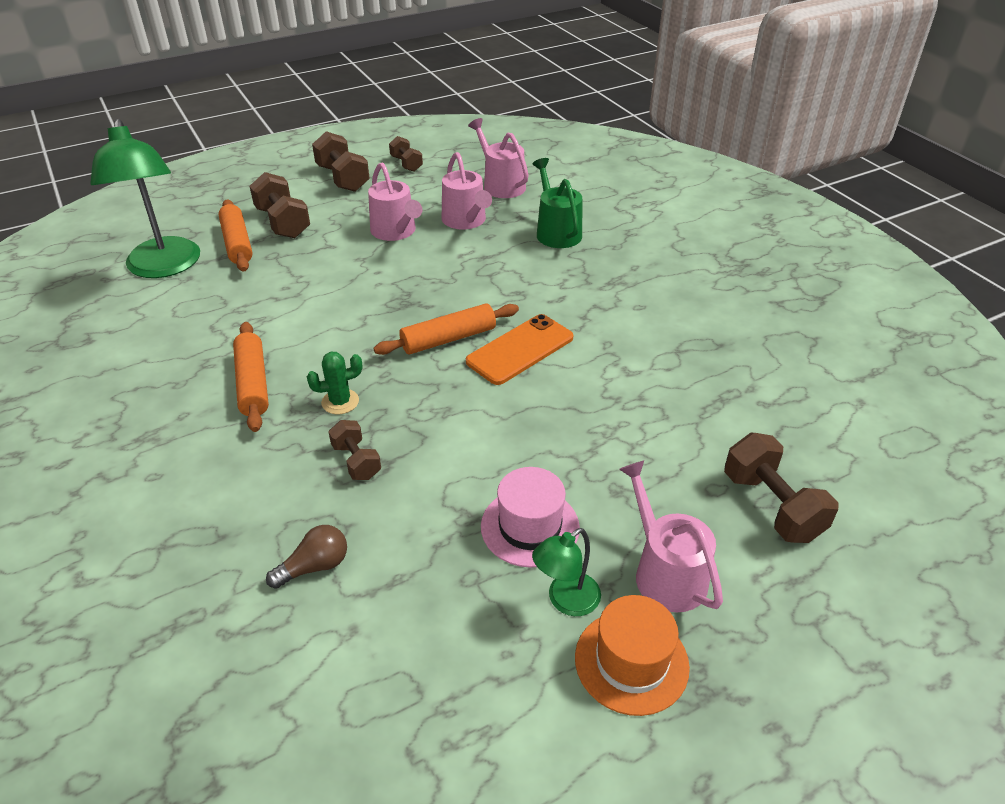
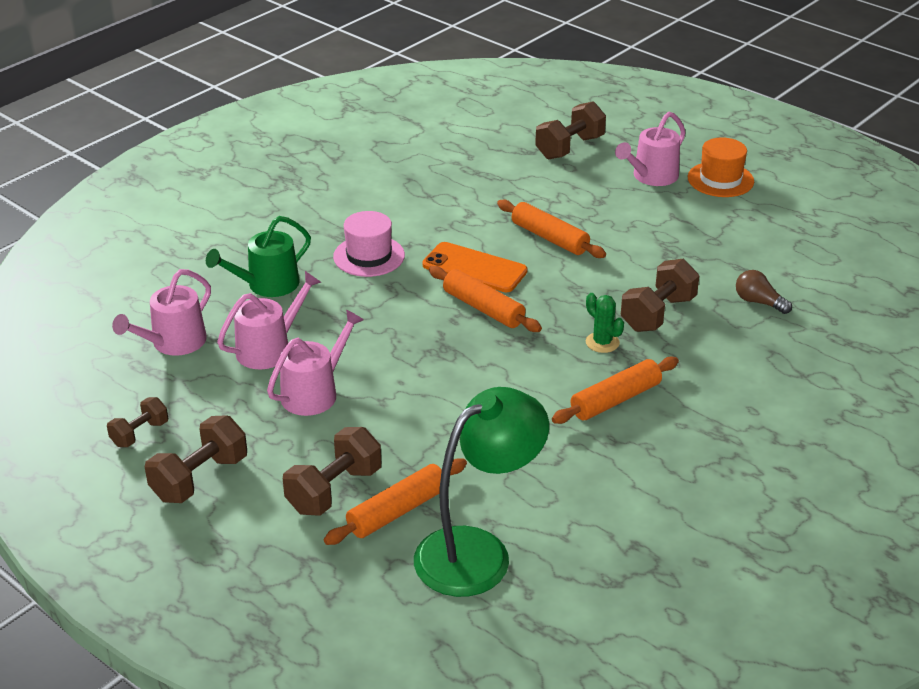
camera: 110 degrees left, 5 degrees down
(356, 461) = (658, 314): brown dumbbell -> brown dumbbell, size x1.64
(530, 527) = (656, 228): pink hat -> pink hat (369, 256)
(551, 420) = (549, 238): none -> orange rolling pin
(565, 601) = (700, 205): green lamp -> none

